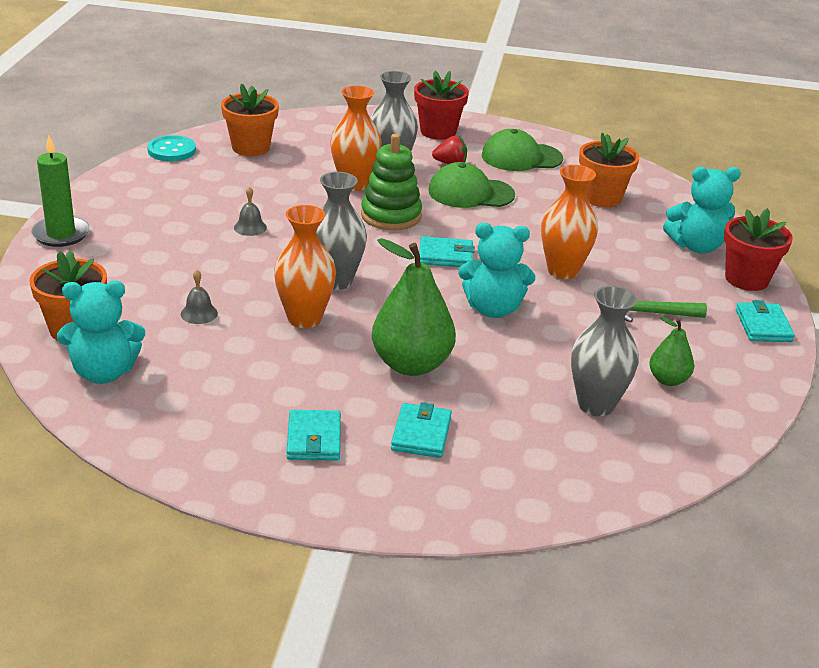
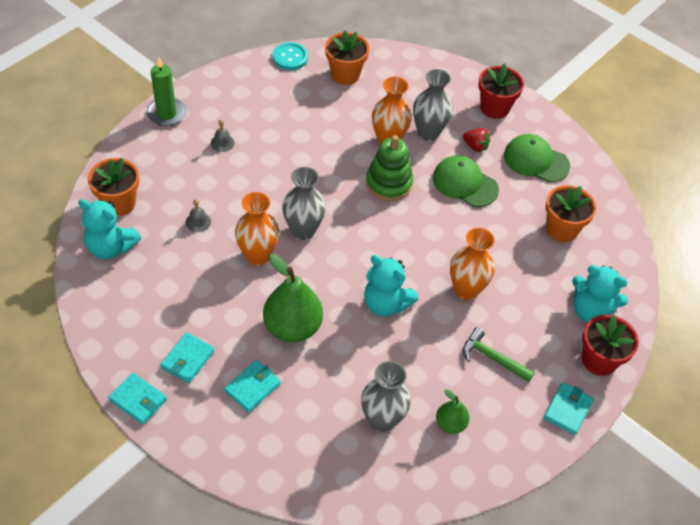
camera: 30 degrees right, 20 degrees up
(250, 227) = (286, 155): grey bell -> grey bell (222, 143)
(445, 256) = (395, 239): turquoise wallet -> turquoise wallet (138, 400)

